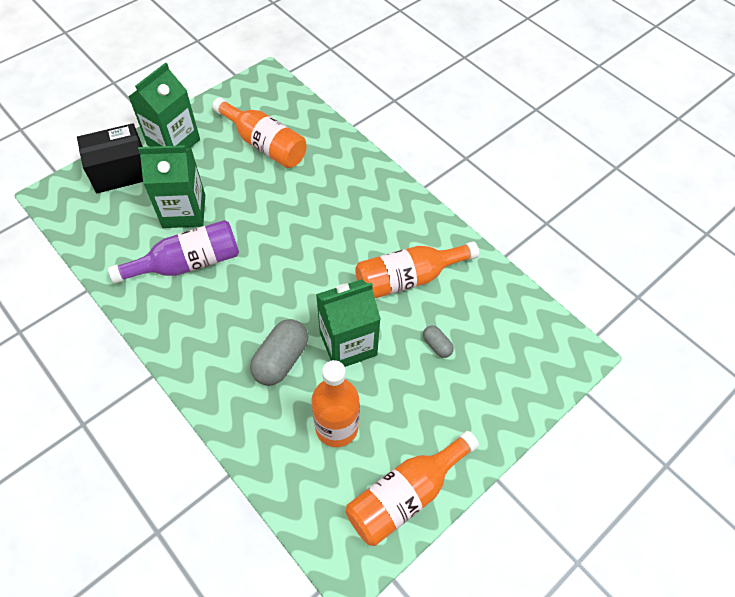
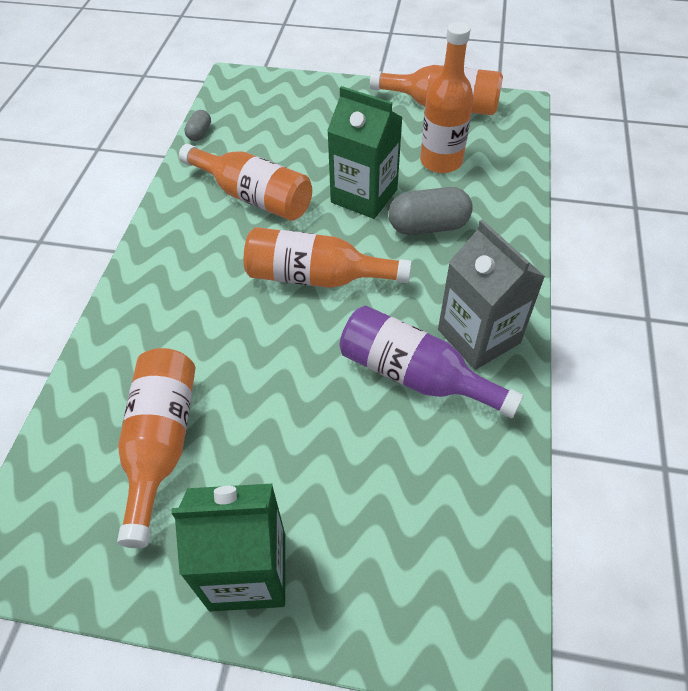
camera: 125 degrees left, 5 degrees down
(120, 171) = (364, 593): black box -> none
(175, 313) = (478, 336): none -> grey carton
(184, 211) = (352, 443): green carton -> none
(302, 266) = (316, 277): none -> orange bottle
(437, 345) = (306, 147): grey capsule -> grey capsule (199, 133)

